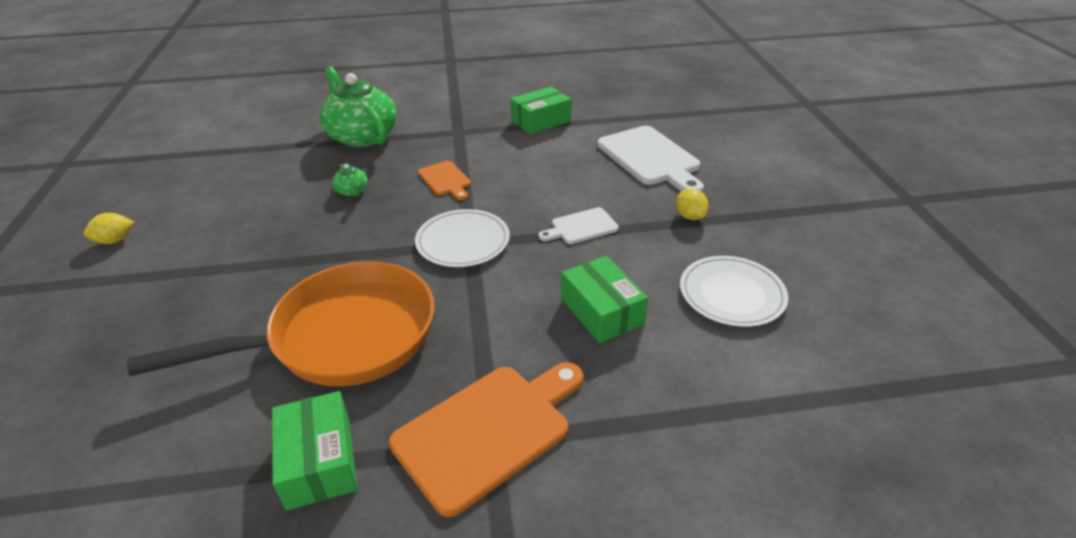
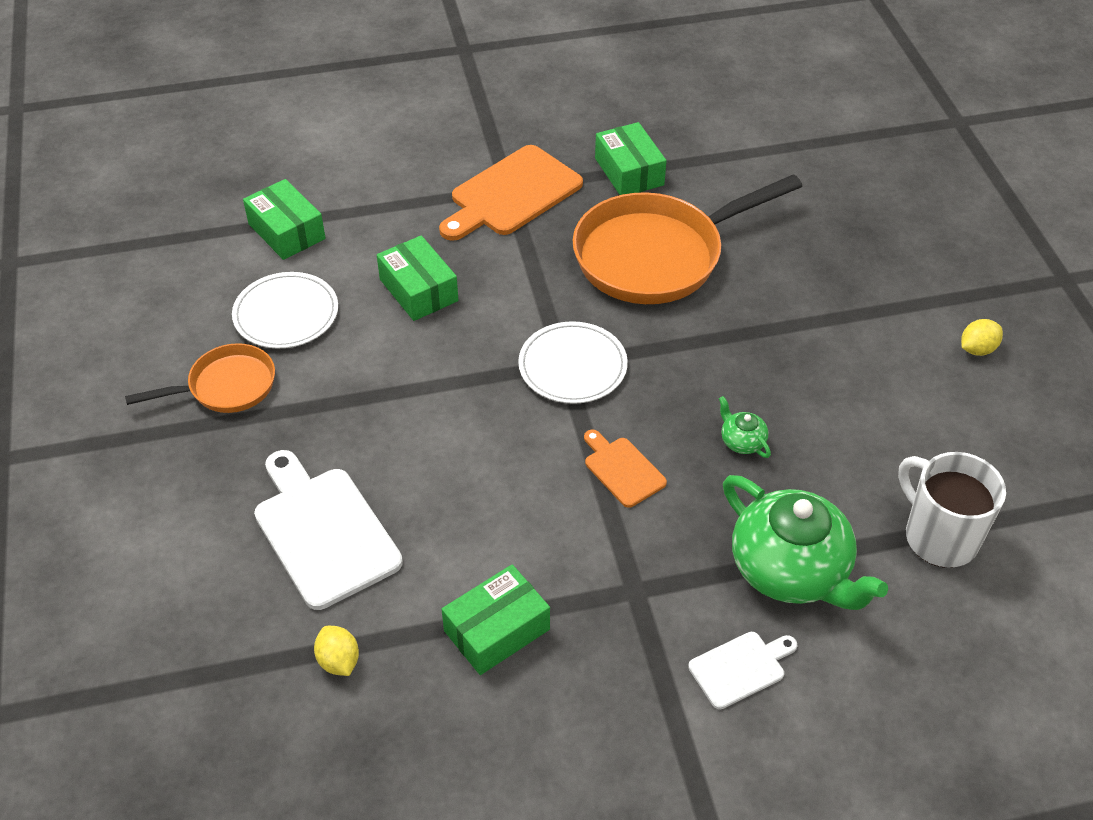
camera: 175 degrees right, 10 degrees up
(261, 146) = (939, 537): none -> white mug
(581, 227) = (434, 393): white cutting board -> white cutting board (740, 668)
(690, 216) = (298, 416): yellow lemon -> yellow lemon (339, 661)
(759, 237) = (226, 386): none -> orange pan
(770, 389) = (287, 231): none -> green box

